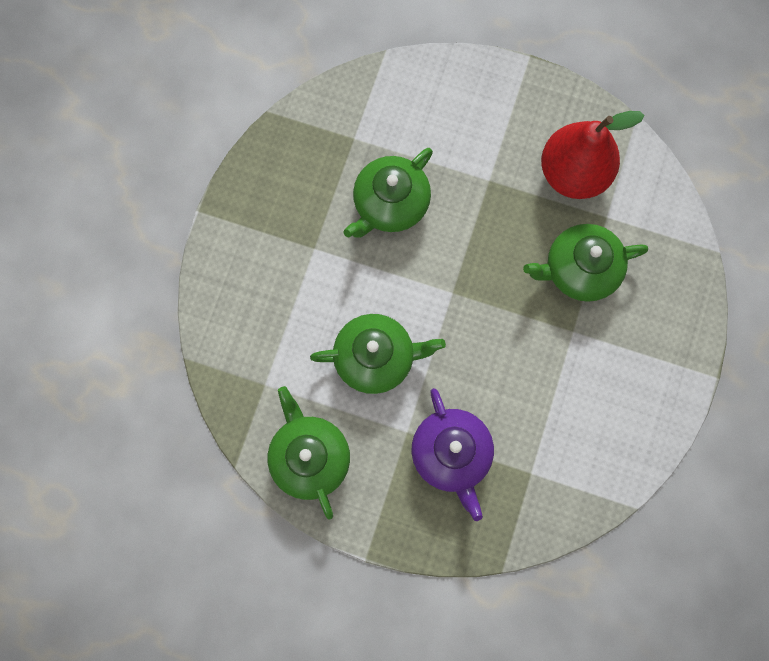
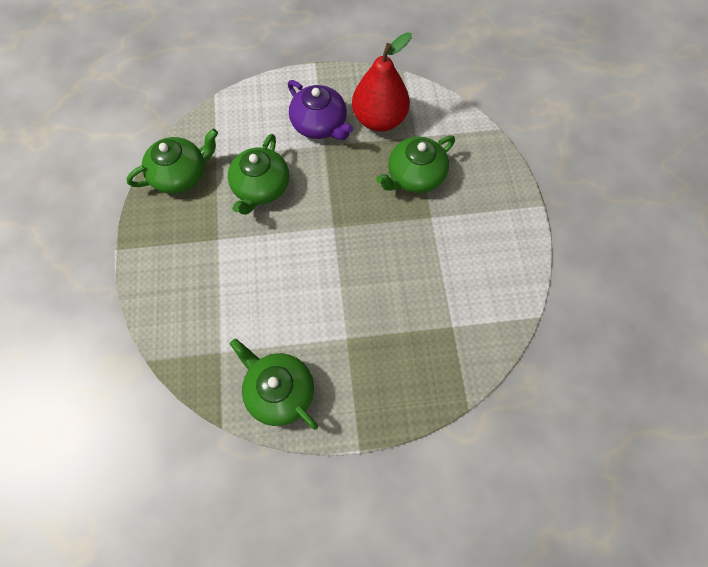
camera: 25 degrees left, 10 degrees down
(376, 357) = (298, 295): green teapot -> green teapot (181, 174)
(451, 454) = (387, 339): purple teapot -> purple teapot (320, 124)

